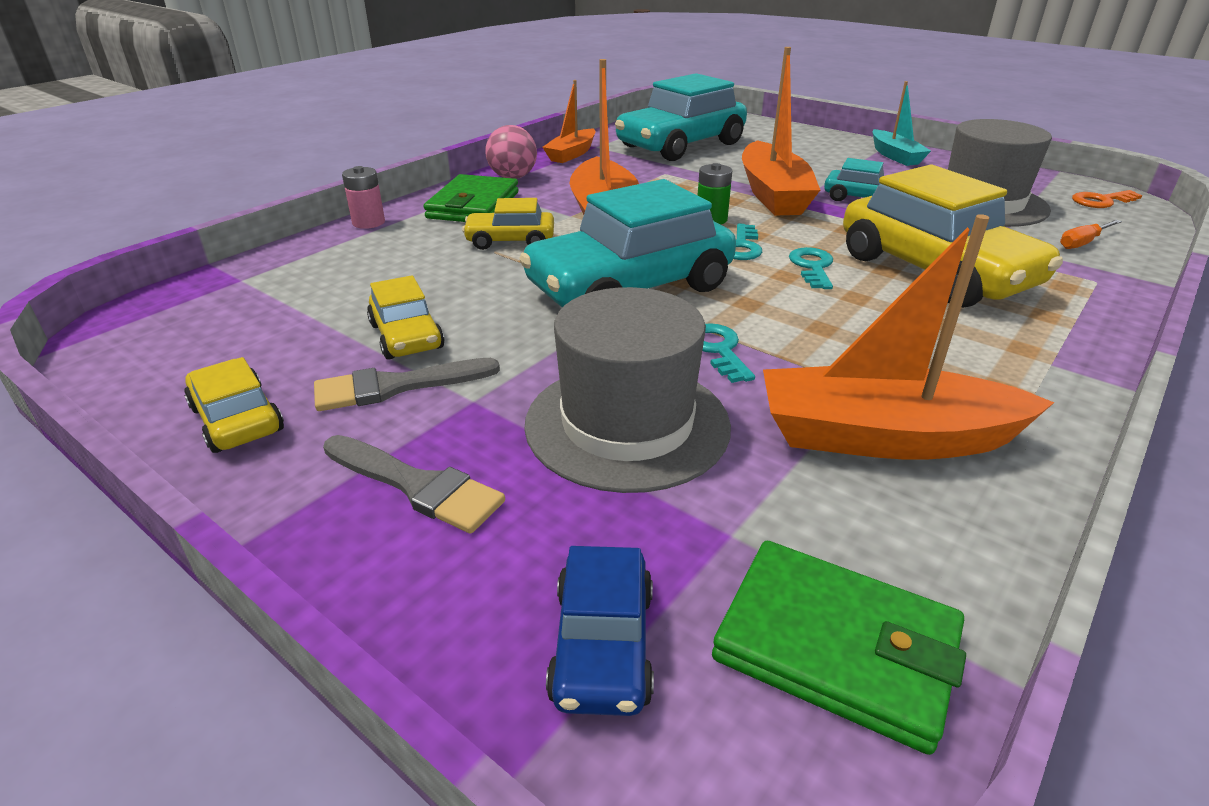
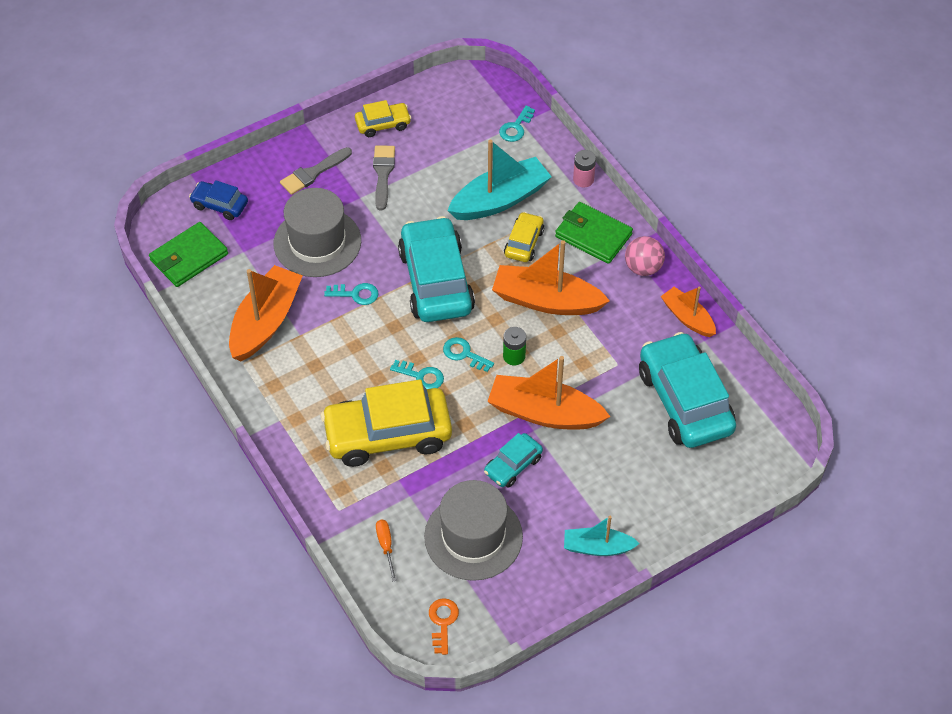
camera: 110 degrees right, 20 degrees up
(254, 281) = (516, 128): none -> turquoise key
(406, 336) = (426, 182): yellow car -> none
(429, 269) = (500, 200): none -> turquoise boat

